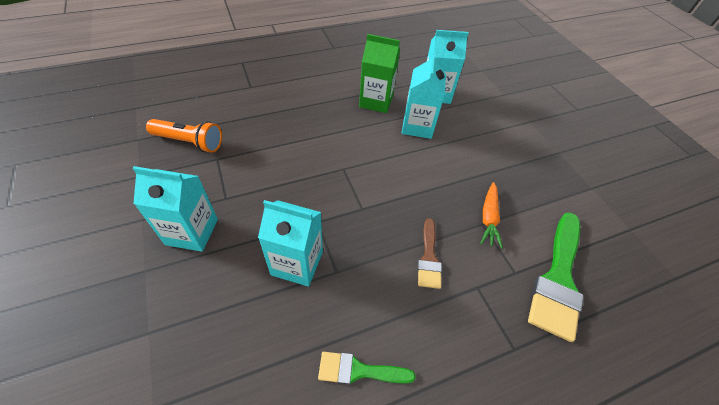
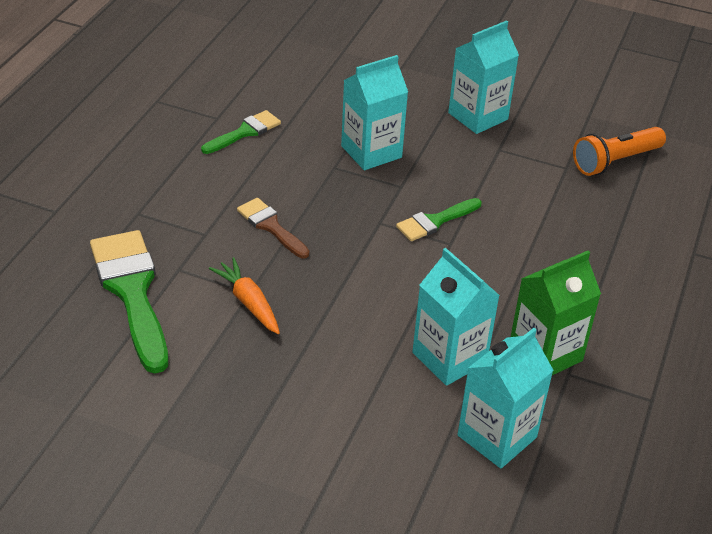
camera: 135 degrees right, 10 degrees down
(332, 185) = (435, 221): none -> green brush

